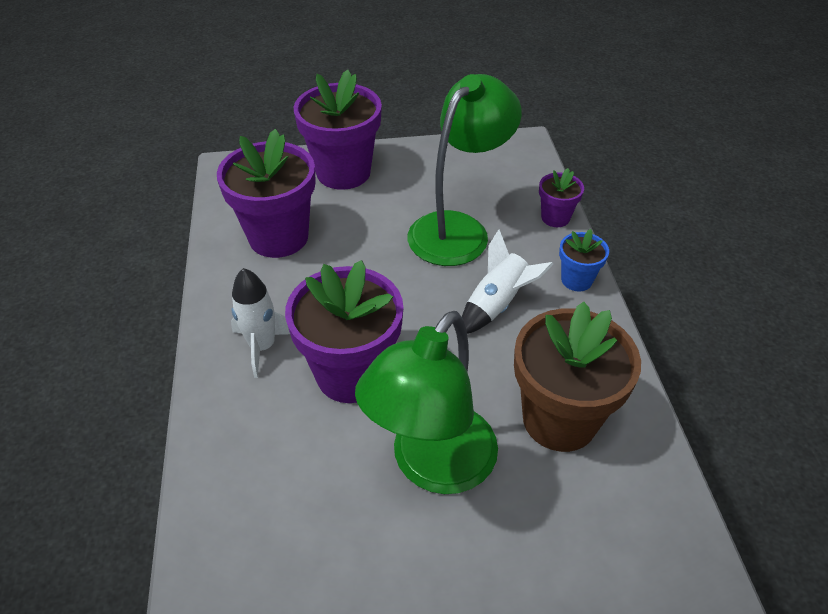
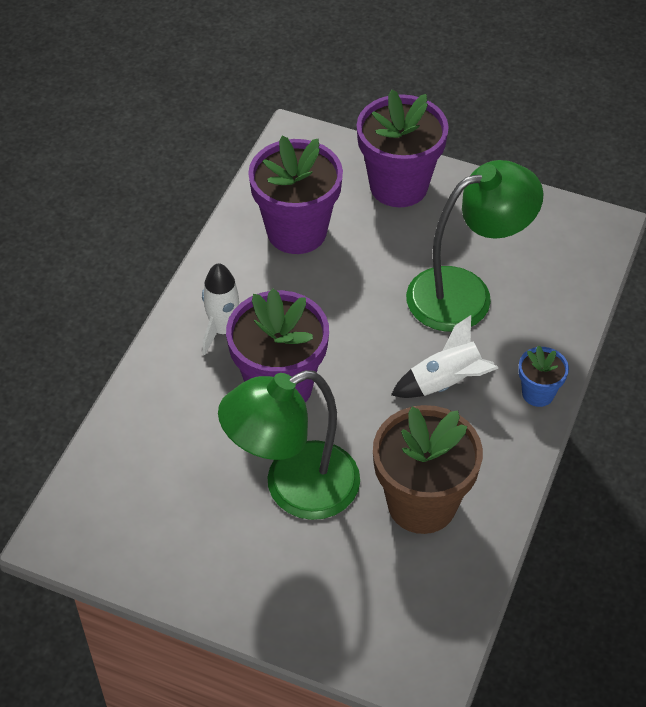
camera: 30 degrees right, 5 degrees up
(555, 218) = (570, 322): purple flower pot -> none

